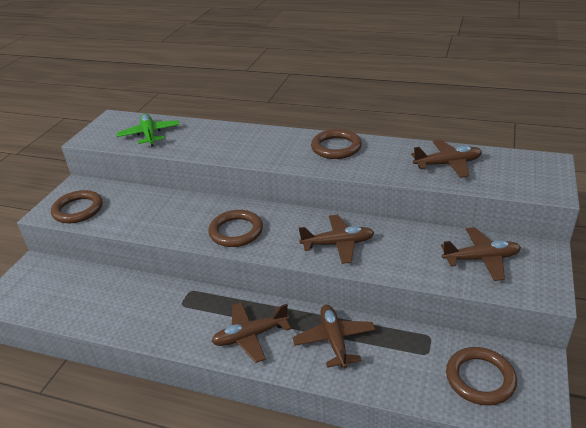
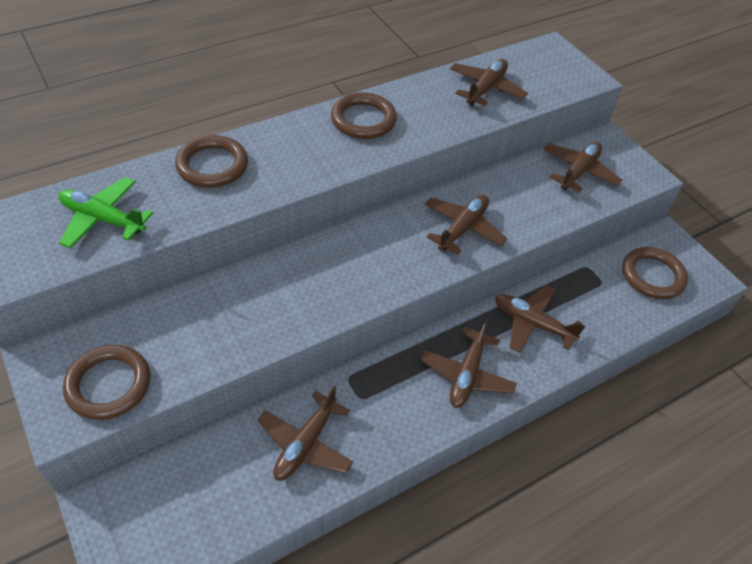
camera: 55 degrees left, 15 degrees up
(128, 304) = (306, 444): none -> brown plane
(236, 231) = (352, 279): brown ring -> brown ring (212, 165)

